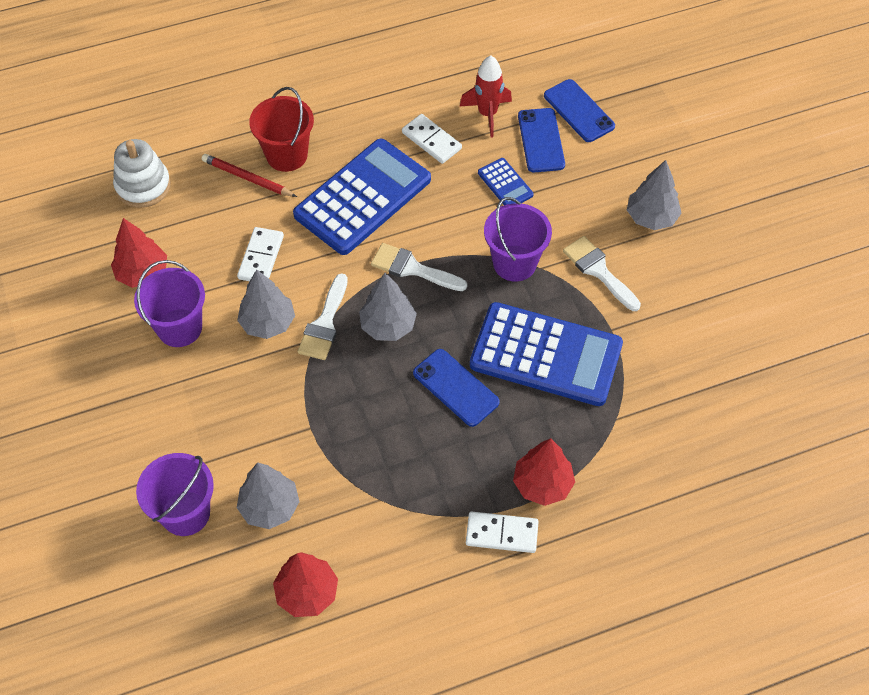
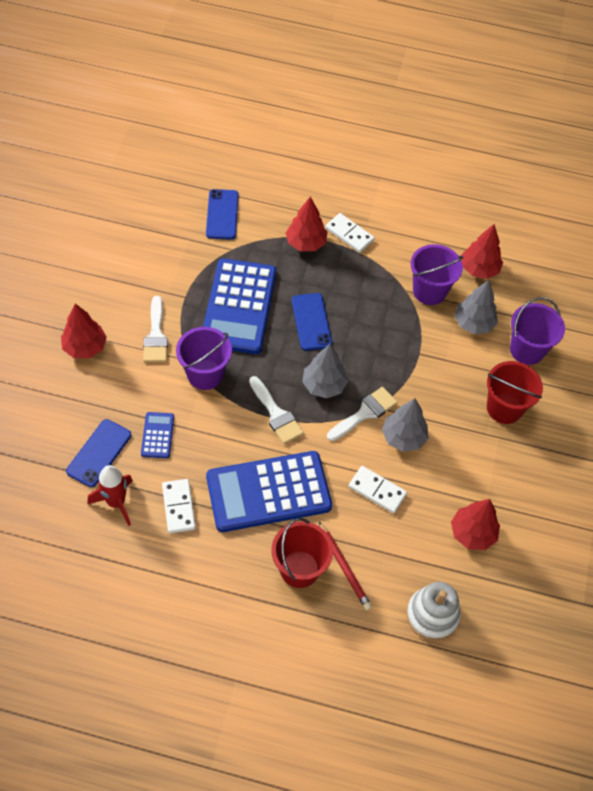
camera: 150 degrees left, 0 degrees up
(176, 422) = (504, 408): none -> red bucket
(179, 328) = (467, 472): purple bucket -> purple bucket (429, 291)
(261, 257) = (377, 491): white domino -> white domino turned 75 degrees clockwise
(546, 355) = (239, 307): blue calculator -> blue calculator turned 135 degrees counterclockwise
(578, 111) = (47, 459): blue phone -> blue phone (222, 214)
(651, 217) = (85, 347): grey tree -> red tree

